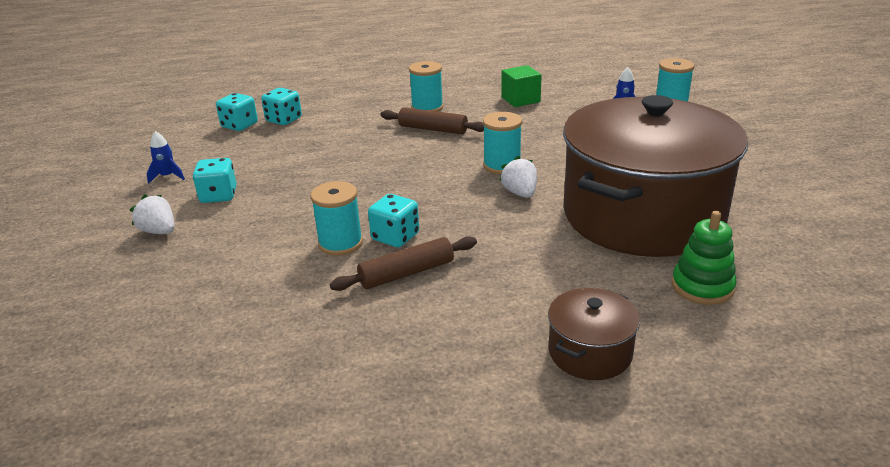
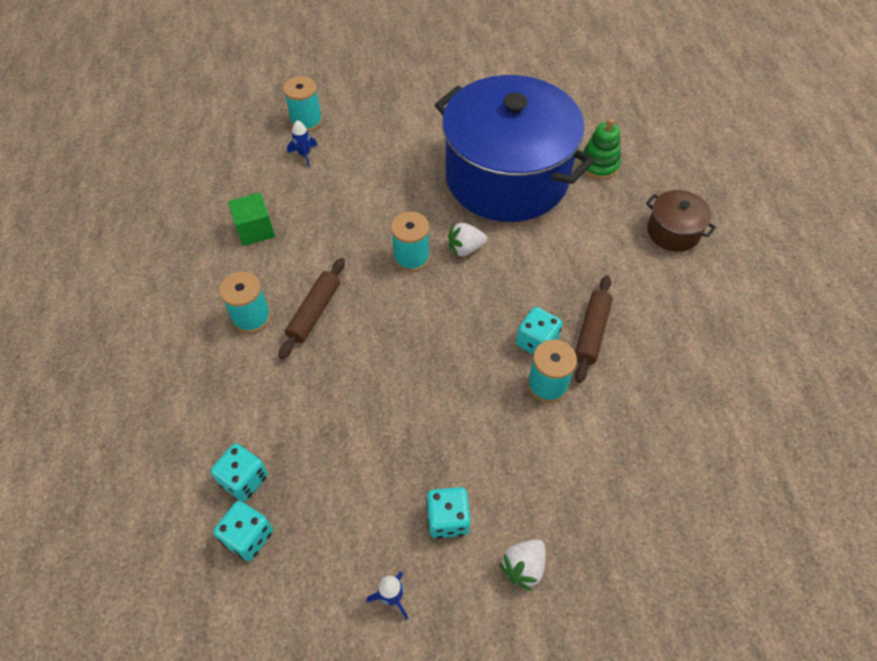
camera: 90 degrees left, 25 degrees up
(407, 273) = (591, 332): brown rolling pin -> brown rolling pin turned 45 degrees clockwise
(642, 215) = (506, 177): brown pot -> blue pot

